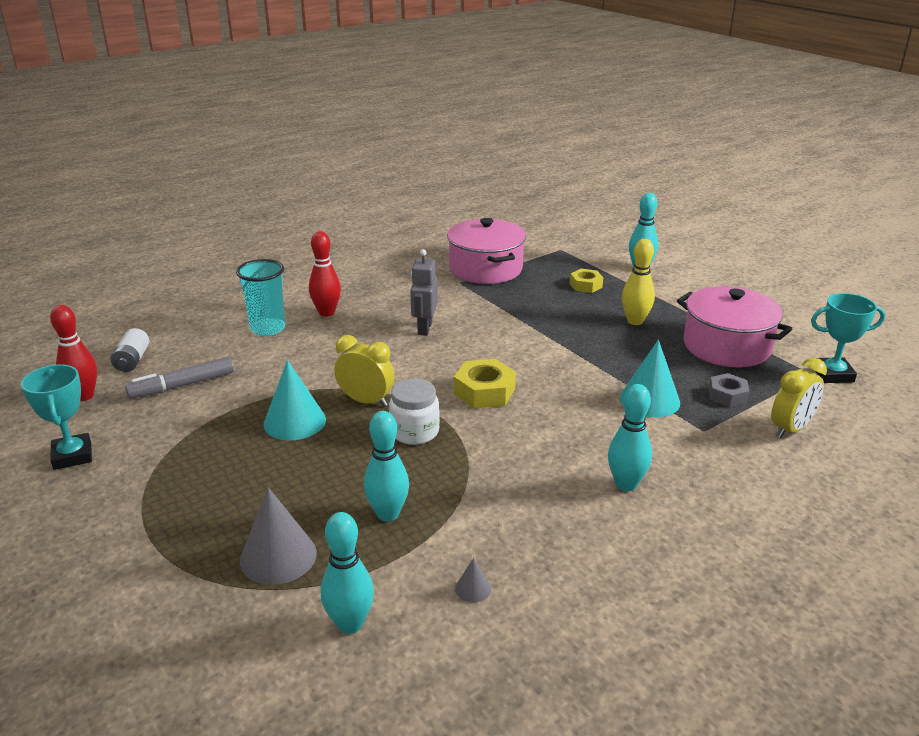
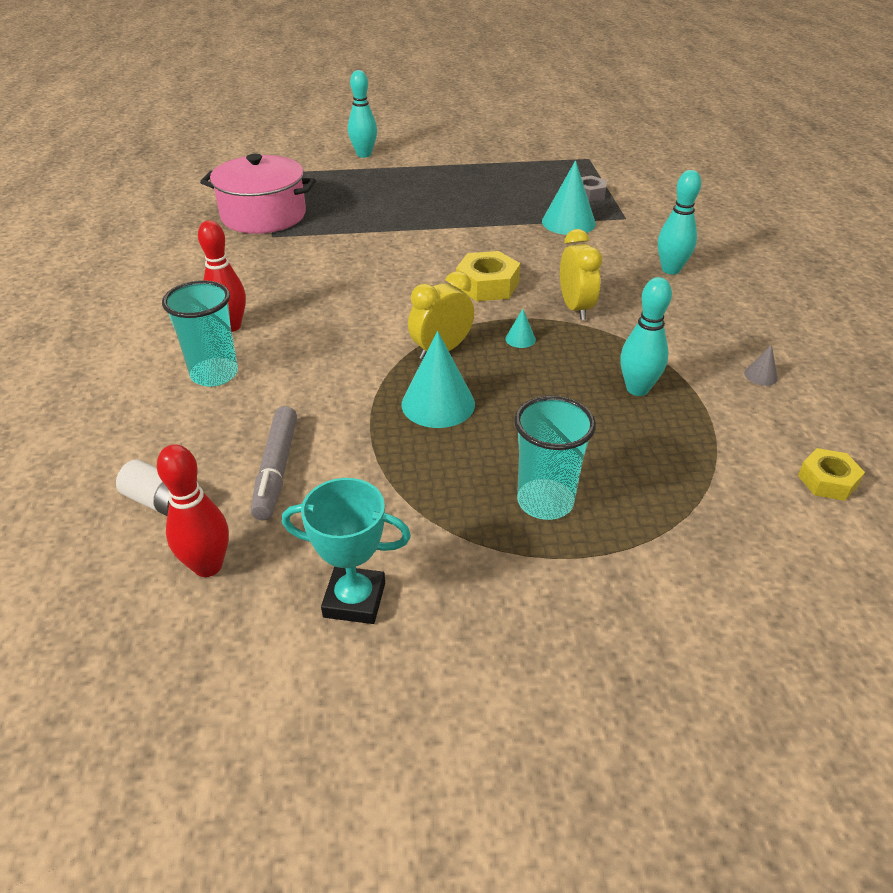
camera: 60 degrees left, 10 degrees up
(204, 505) = (545, 502): none -> turquoise cup
(278, 556) = (663, 469): grey cone -> none
(350, 624) = (778, 450): turquoise bowling pin -> none
(414, 432) = (520, 339): white jar -> turquoise cone
(424, 328) = (339, 280): grey robot -> none
(585, 285) = (361, 184): yellow nut -> yellow nut (827, 481)
(635, 321) = (447, 187): yellow bowling pin -> none
(726, 346) = (523, 170): pink pot -> none
(790, 429) = (649, 190): yellow clock -> yellow clock (575, 308)
(833, 374) = (596, 153): turquoise trophy -> none

